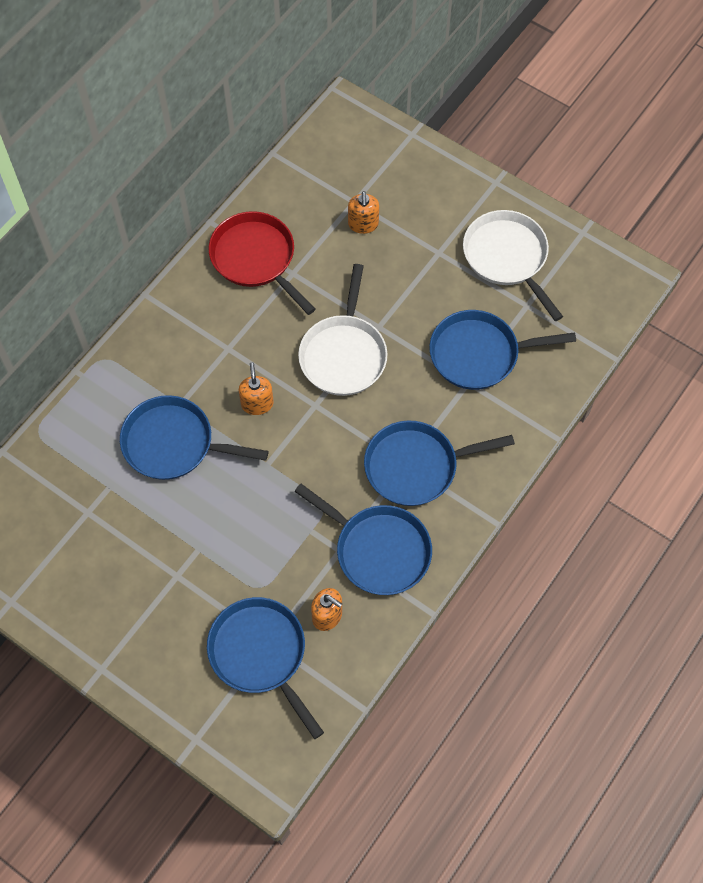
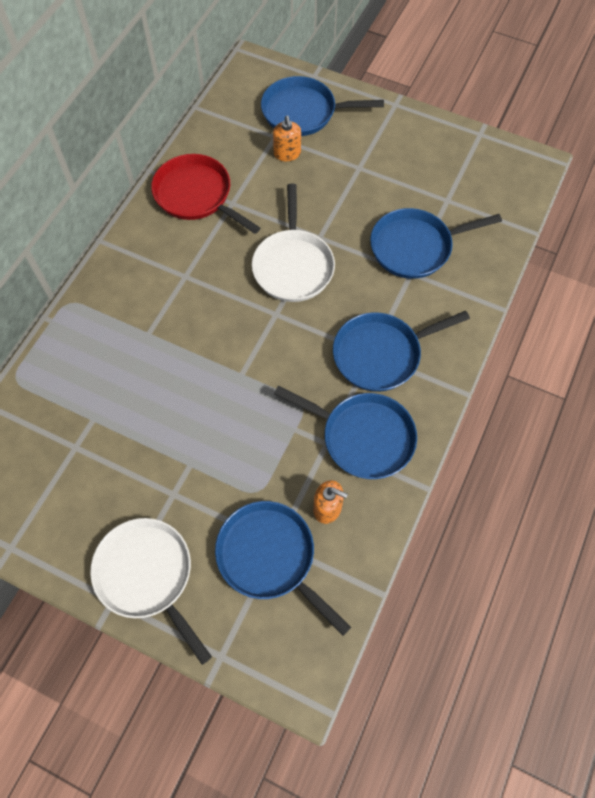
camera: 10 degrees left, 0 degrees up
(174, 443) = (149, 369): blue pan -> blue pan (303, 112)
(257, 404) = (221, 321): orange soap dispenser -> none
(507, 258) = (420, 163): white pan -> white pan (147, 575)

